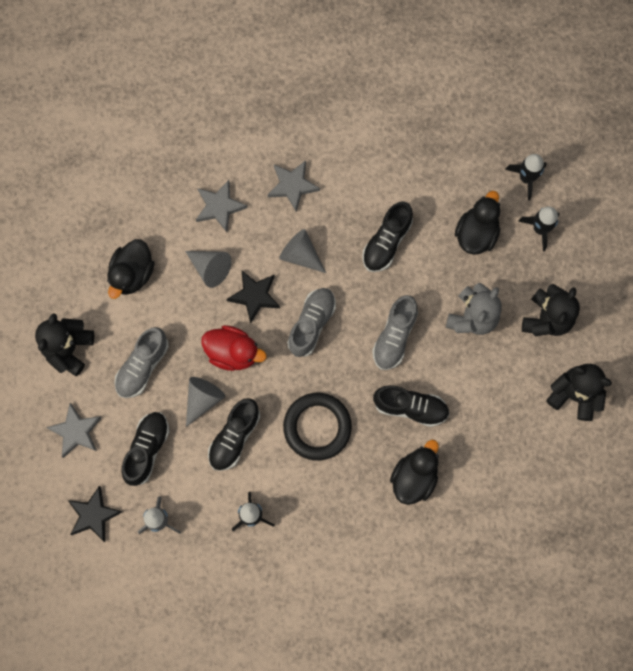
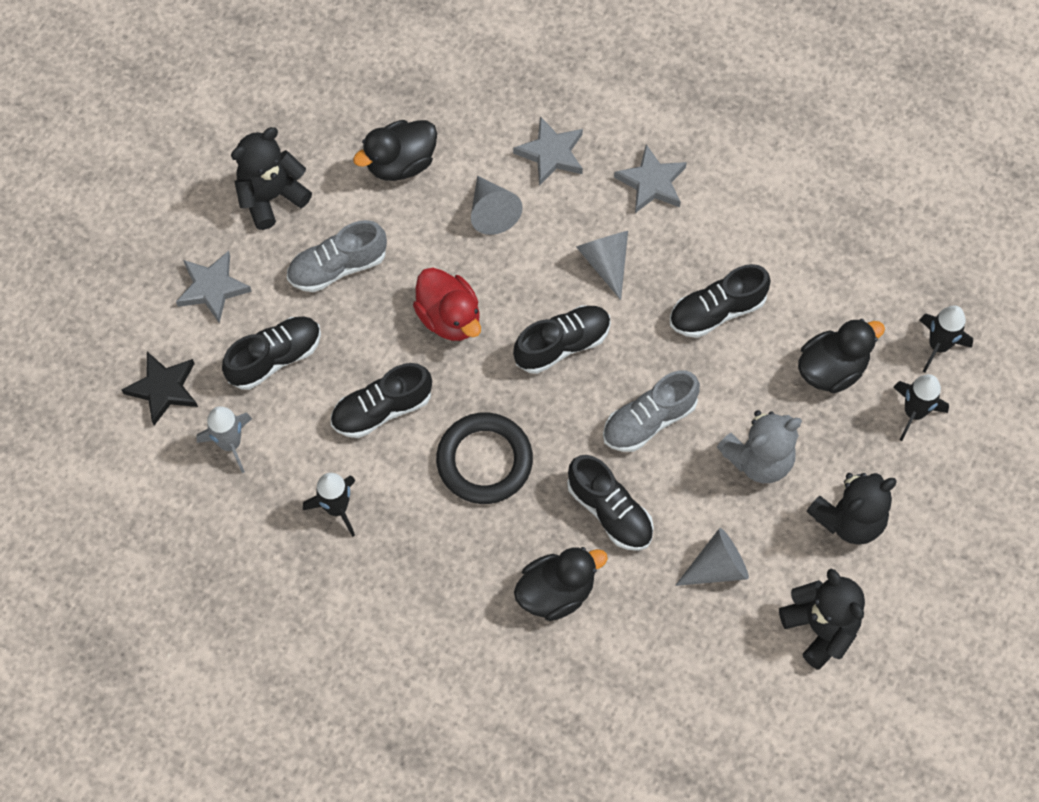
camera: 35 degrees right, 10 degrees down
(203, 399) = (377, 345): grey cone -> grey cone (717, 567)
(254, 296) = (519, 273): black star -> none
(311, 324) = (562, 344): grey shoe -> black shoe

